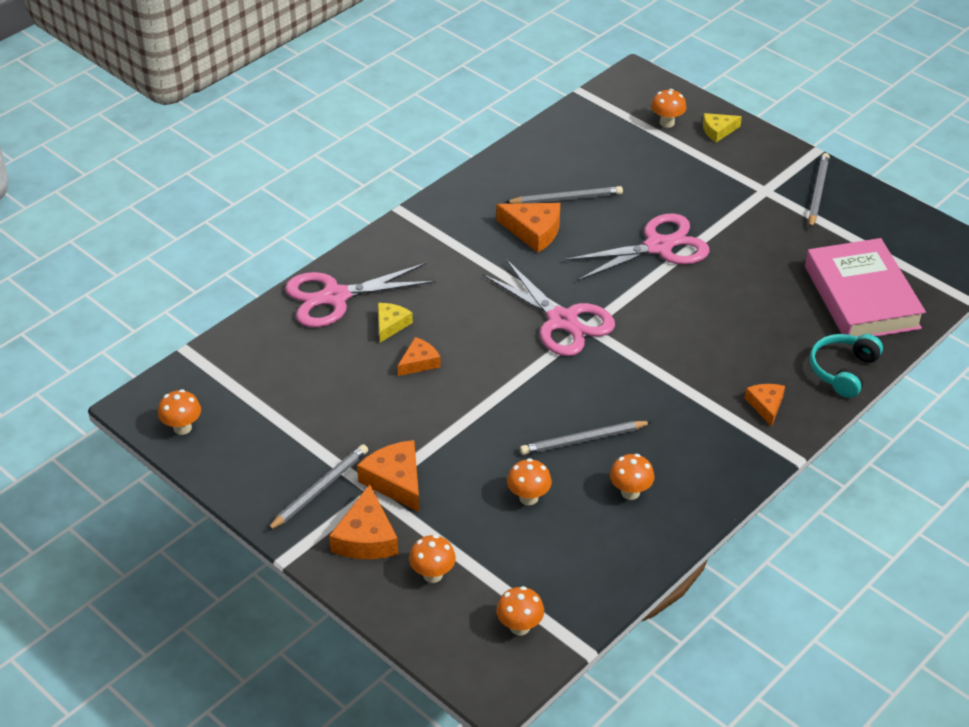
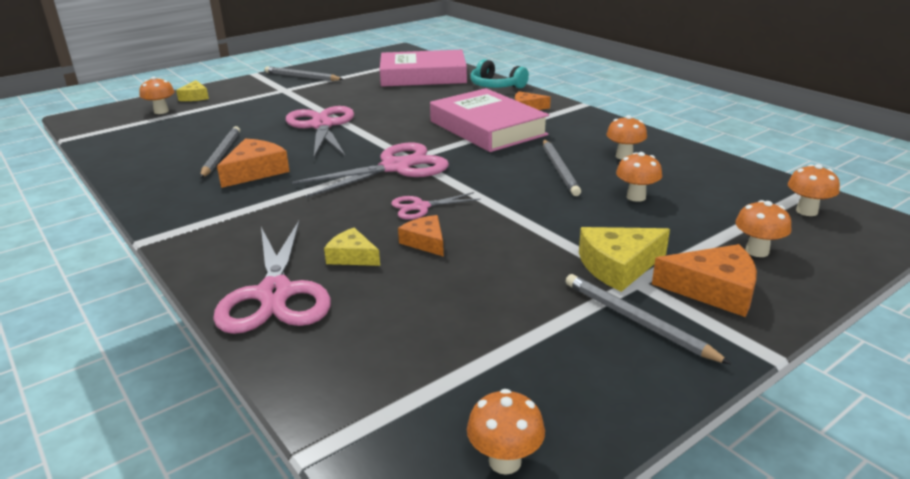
camera: 80 degrees left, 15 degrees down
(395, 481) = (618, 266): orange cheese -> yellow cheese
(481, 350) = (421, 207): none -> pink scissors
(686, 376) = (487, 128): none -> pink book

